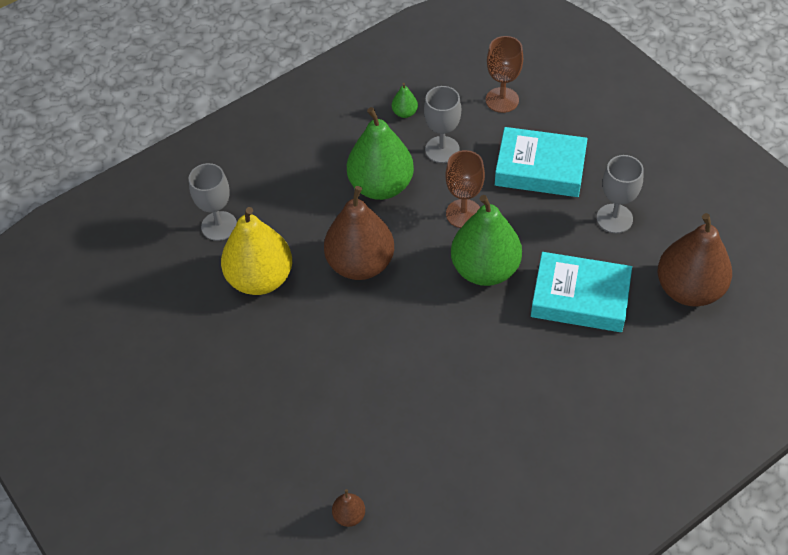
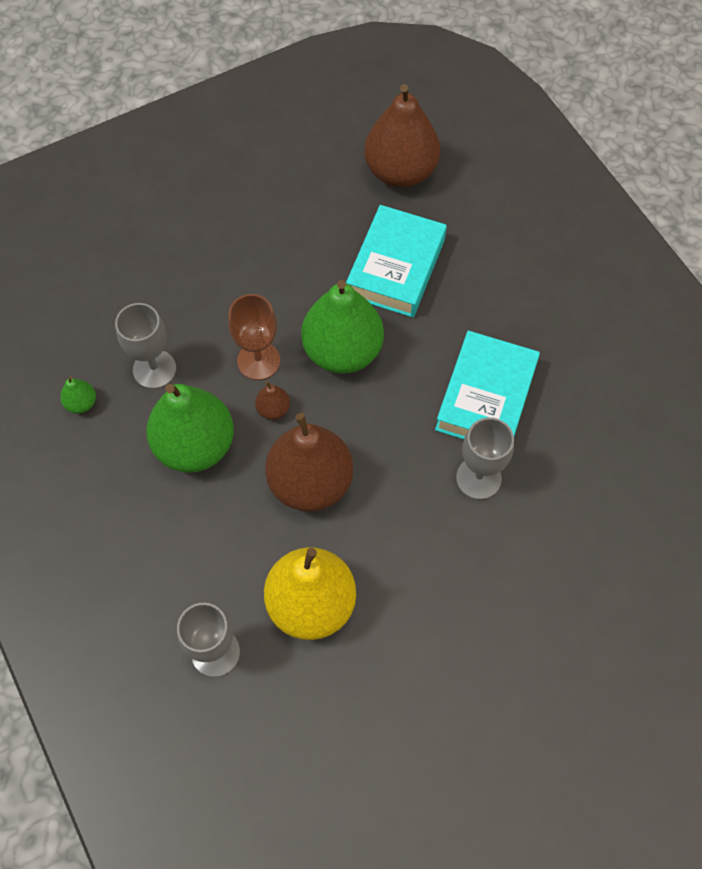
camera: 85 degrees left, 10 degrees up
(349, 515) = (640, 530): brown pear -> brown pear (273, 409)
(502, 100) = (93, 292): brown goblet -> none
(540, 168) = (210, 272): turquoise book -> turquoise book (485, 397)
(614, 218) = (297, 216): grey goblet -> grey goblet (478, 478)

